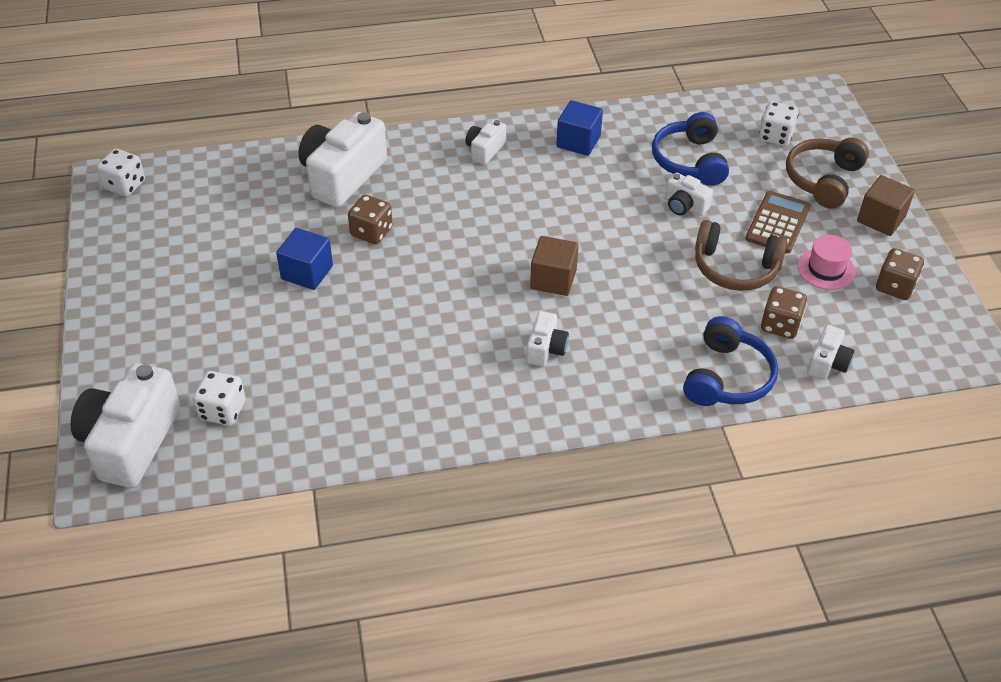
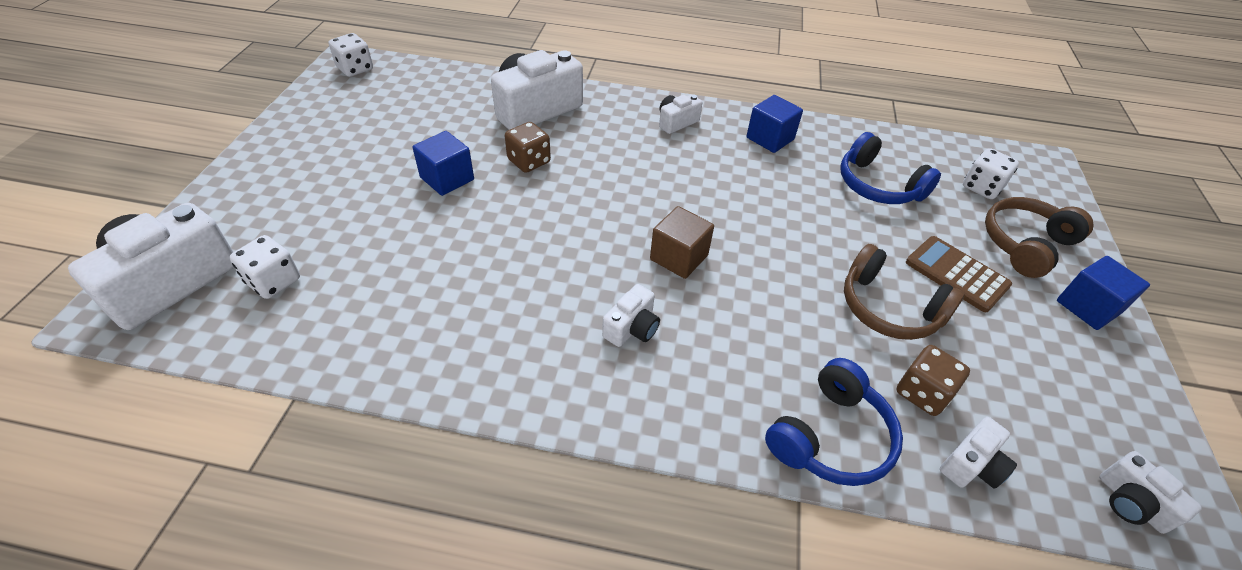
camera: 20 degrees right, 0 degrees up
(684, 206) = (855, 226): white camera -> white camera (1131, 503)
(689, 161) = (878, 185): blue headphones -> blue headphones turned 60 degrees counterclockwise
(777, 223) = (956, 274): brown calculator -> brown calculator turned 90 degrees counterclockwise
(826, 269) = (1002, 343): pink hat -> none
(881, 219) = (1088, 307): brown cube -> blue cube
(895, 287) = (1090, 394): brown dice -> none

